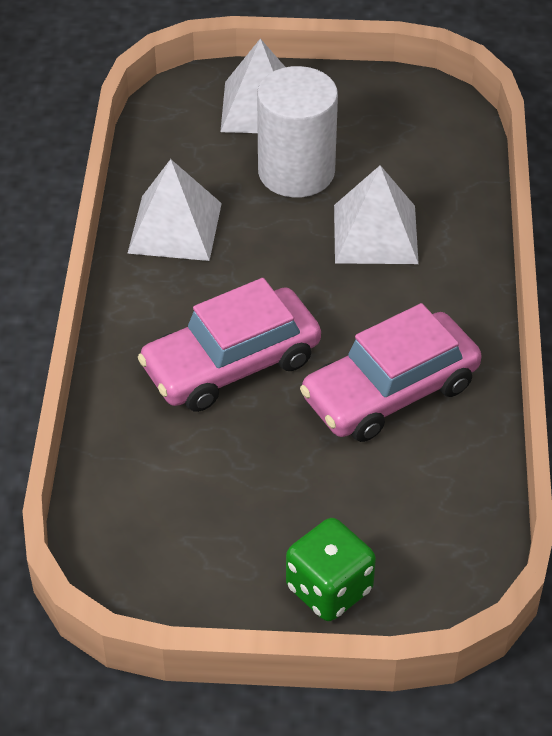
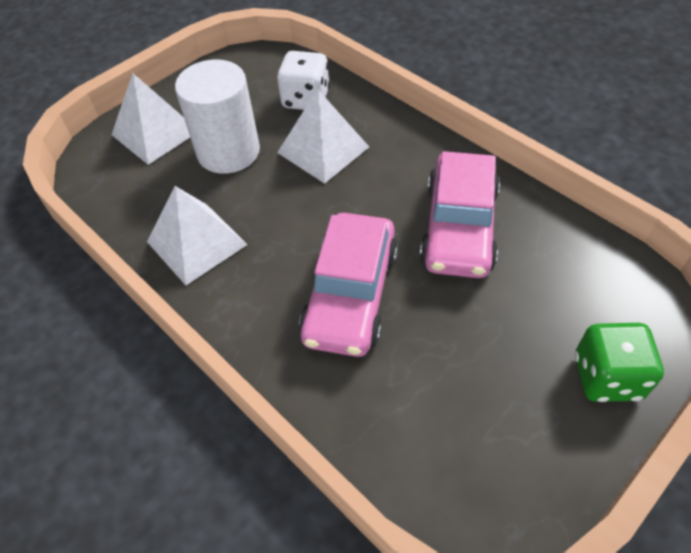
camera: 45 degrees left, 5 degrees up
(426, 176) = (306, 99): none -> white dice

